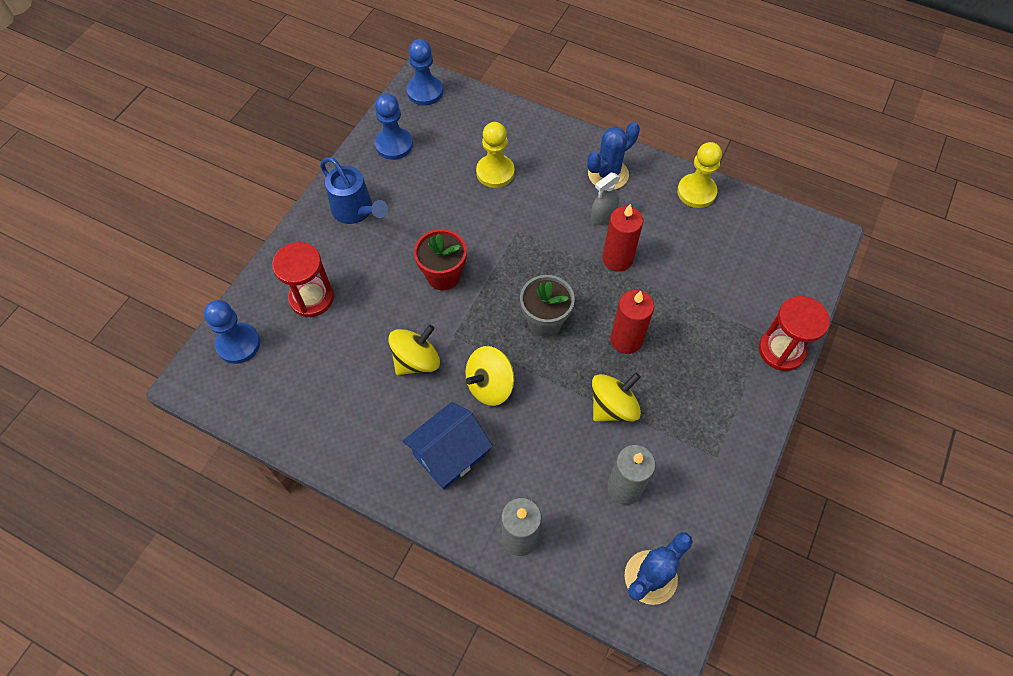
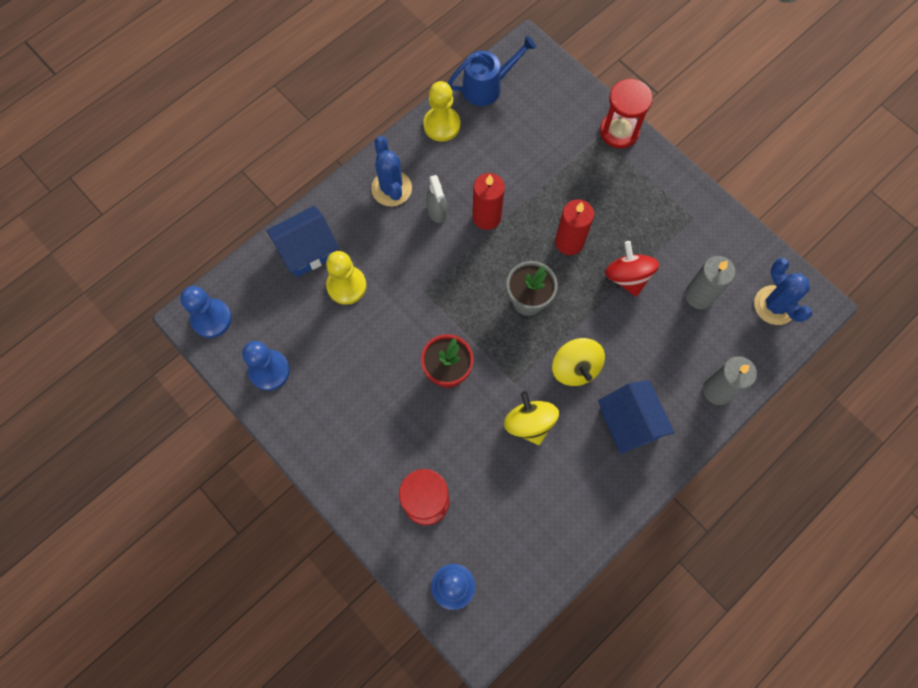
camera: 70 degrees left, 10 degrees up
(356, 211) = (339, 432): blue watering can -> blue watering can (487, 87)
(516, 134) = (307, 250): none -> blue house
(613, 407) = (627, 277): yellow spinning top -> red spinning top

